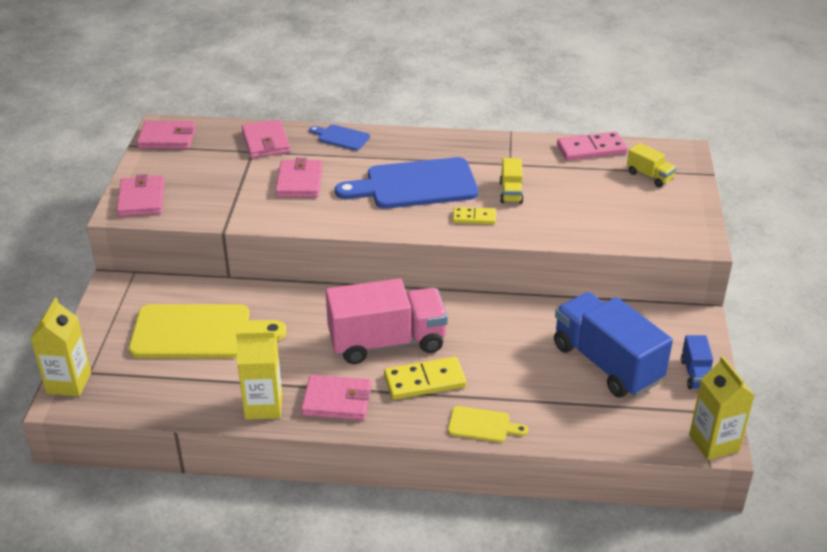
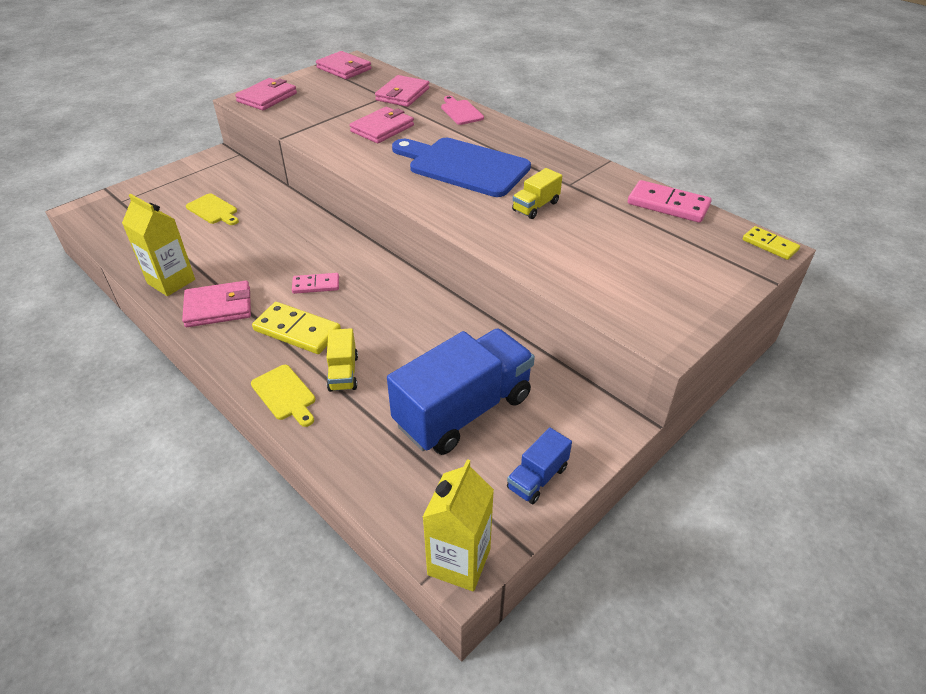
camera: 40 degrees right, 5 degrees up
(69, 383) = (100, 201): yellow carton -> none
(198, 332) = (213, 210): yellow cutting board -> yellow cutting board, size x0.47
(337, 401) = (218, 307): pink wallet -> pink wallet turned 60 degrees counterclockwise
(341, 137) = (460, 111): blue cutting board -> pink cutting board
(387, 342) = (316, 285): pink truck -> pink domino
(474, 218) = (472, 211): yellow domino -> yellow domino (769, 245)
(606, 363) = (463, 410): blue truck -> blue truck turned 45 degrees clockwise
(649, 176) = (697, 253): yellow truck -> yellow truck (343, 373)

